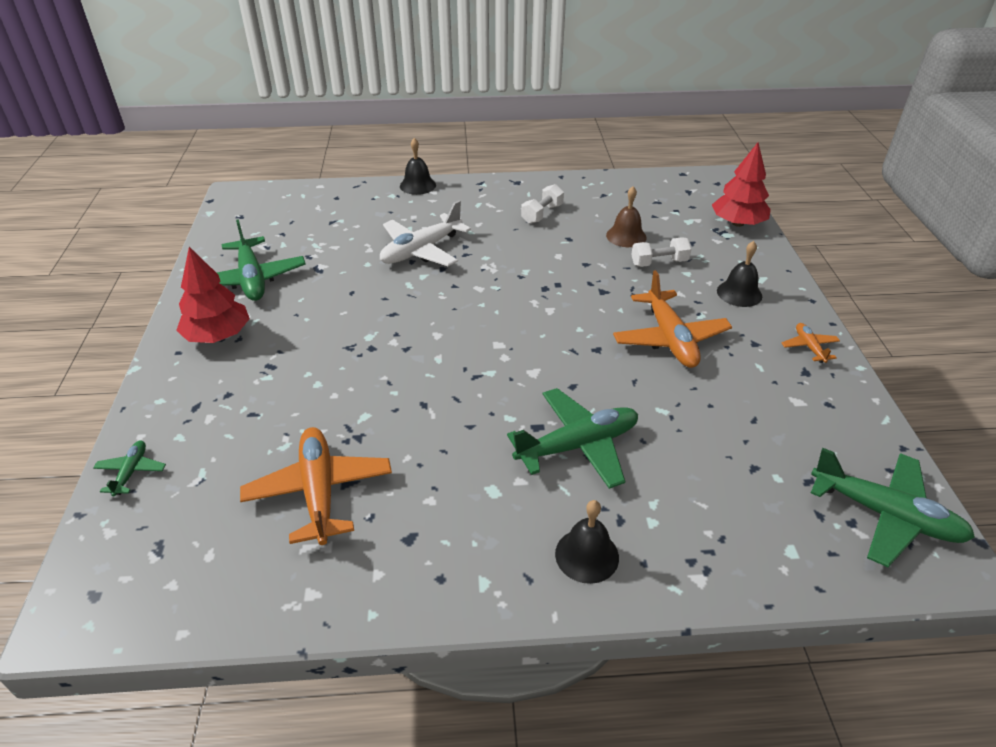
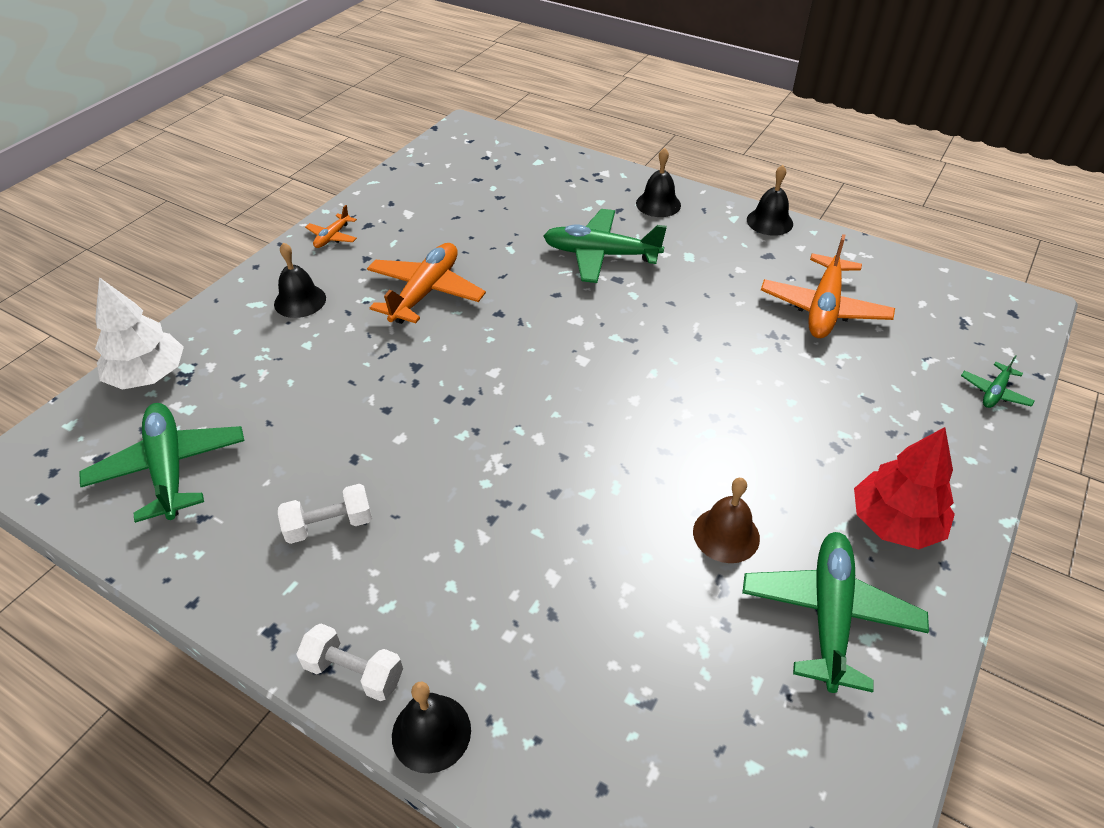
camera: 145 degrees left, 5 degrees up
(421, 250) = (556, 542): white plane -> none
(435, 601) = (769, 221): none -> black bell
(626, 236) = (288, 425): brown bell -> brown bell (726, 534)
(659, 263) = (312, 370): white dumbbell -> white dumbbell (354, 672)
(737, 223) = (148, 375): red tree -> white tree
(885, 515) = (462, 152): green plane -> green plane (169, 468)

